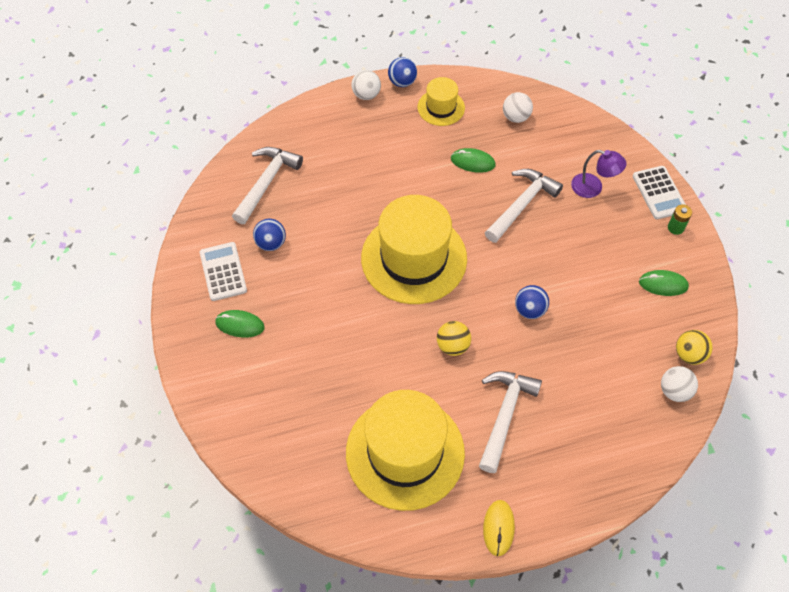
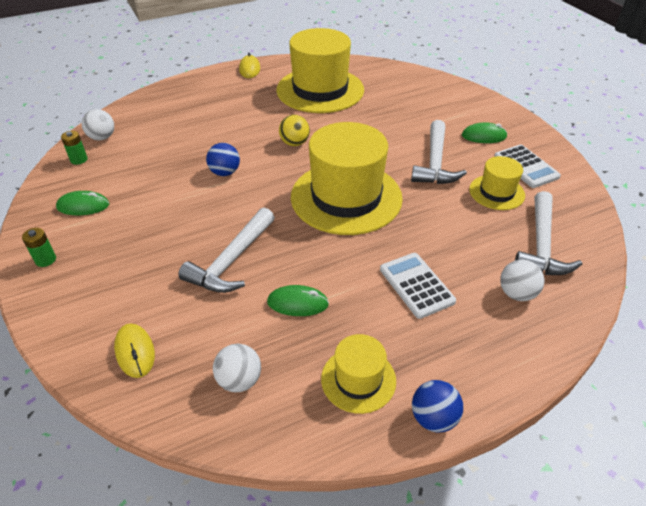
camera: 170 degrees right, 15 degrees down
(271, 243) = (496, 192): blue ball -> yellow hat
(366, 95) = (480, 384): white ball -> white ball (516, 293)
(505, 415) = (247, 112): white hammer -> white hammer (435, 163)
(586, 144) = (135, 351): none -> yellow mouse
(593, 188) = (137, 292): purple lamp -> none
(659, 193) = (50, 297): white calculator -> white calculator (416, 285)
(689, 354) = (79, 160): yellow ball -> green battery

